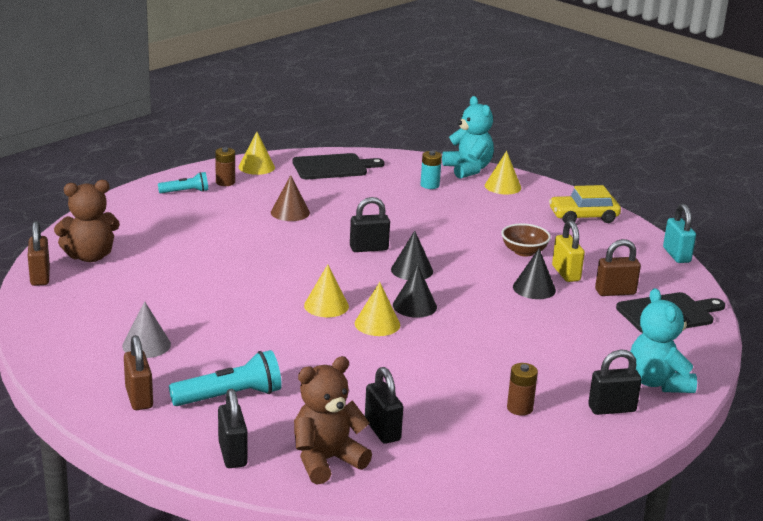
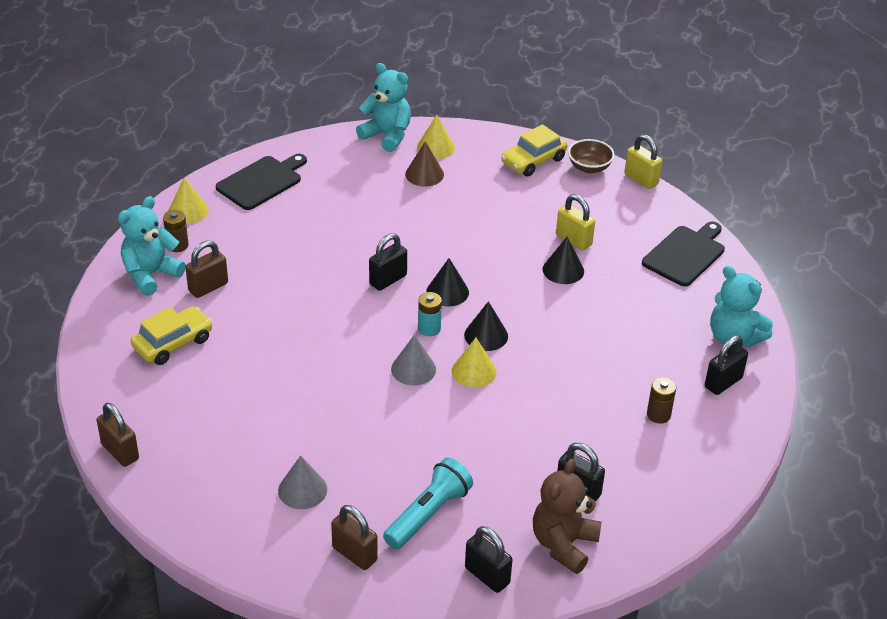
camera: 30 degrees left, 15 degrees up
(90, 256) = (142, 403): brown teddy bear -> none
(154, 232) = (173, 343): none -> yellow car
(185, 192) = (151, 275): turquoise flashlight -> turquoise teddy bear
(290, 212) = (276, 262): brown cone -> brown cone (424, 174)
(326, 306) = (413, 369): yellow cone -> grey cone
(429, 185) = (371, 171): turquoise battery -> turquoise battery (429, 328)
(524, 252) = (520, 227): brown bowl -> brown bowl (589, 167)
(615, 292) = (628, 246): brown padlock -> brown padlock (208, 287)
(676, 255) = (641, 179): turquoise padlock -> yellow padlock

